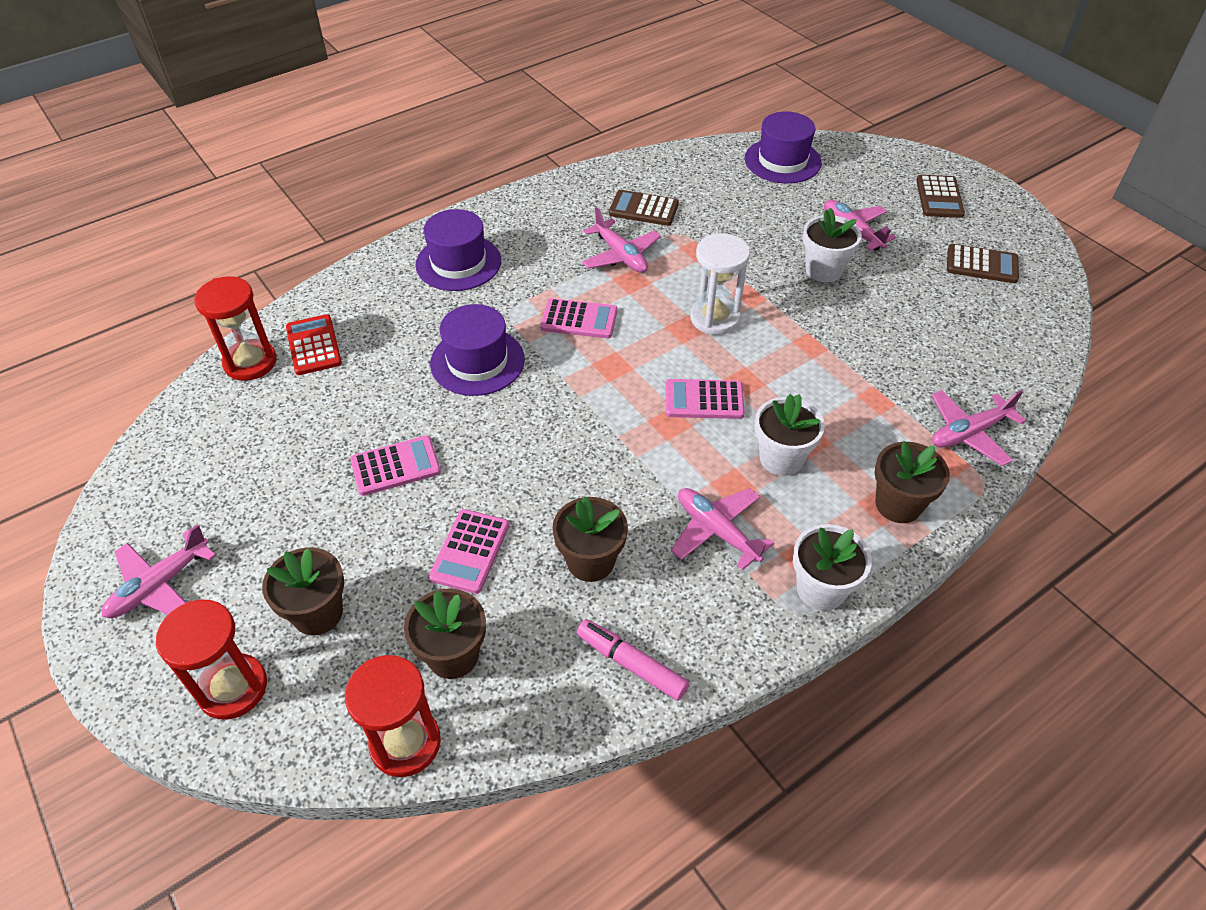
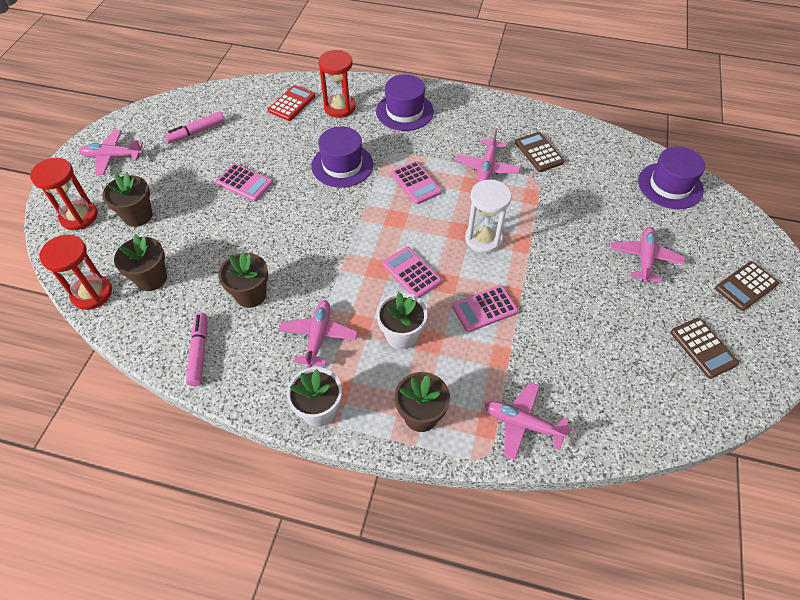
camera: 50 degrees right, 5 degrees up
(237, 465) = (196, 132): none -> pink marker
(250, 362) = (260, 92): red hourglass -> red hourglass (339, 107)
(470, 551) = (217, 244): pink calculator -> pink calculator (484, 309)
(823, 270) = (589, 265): white flower pot -> none

